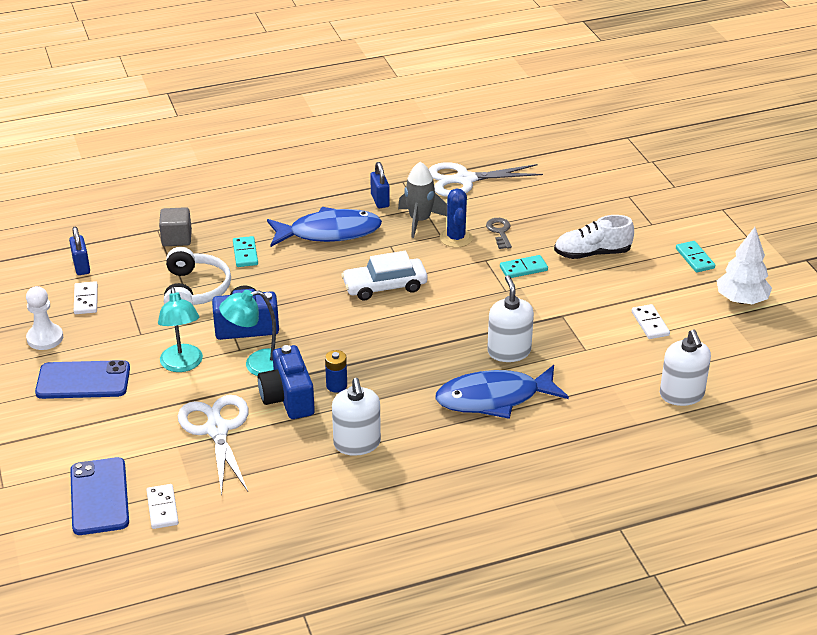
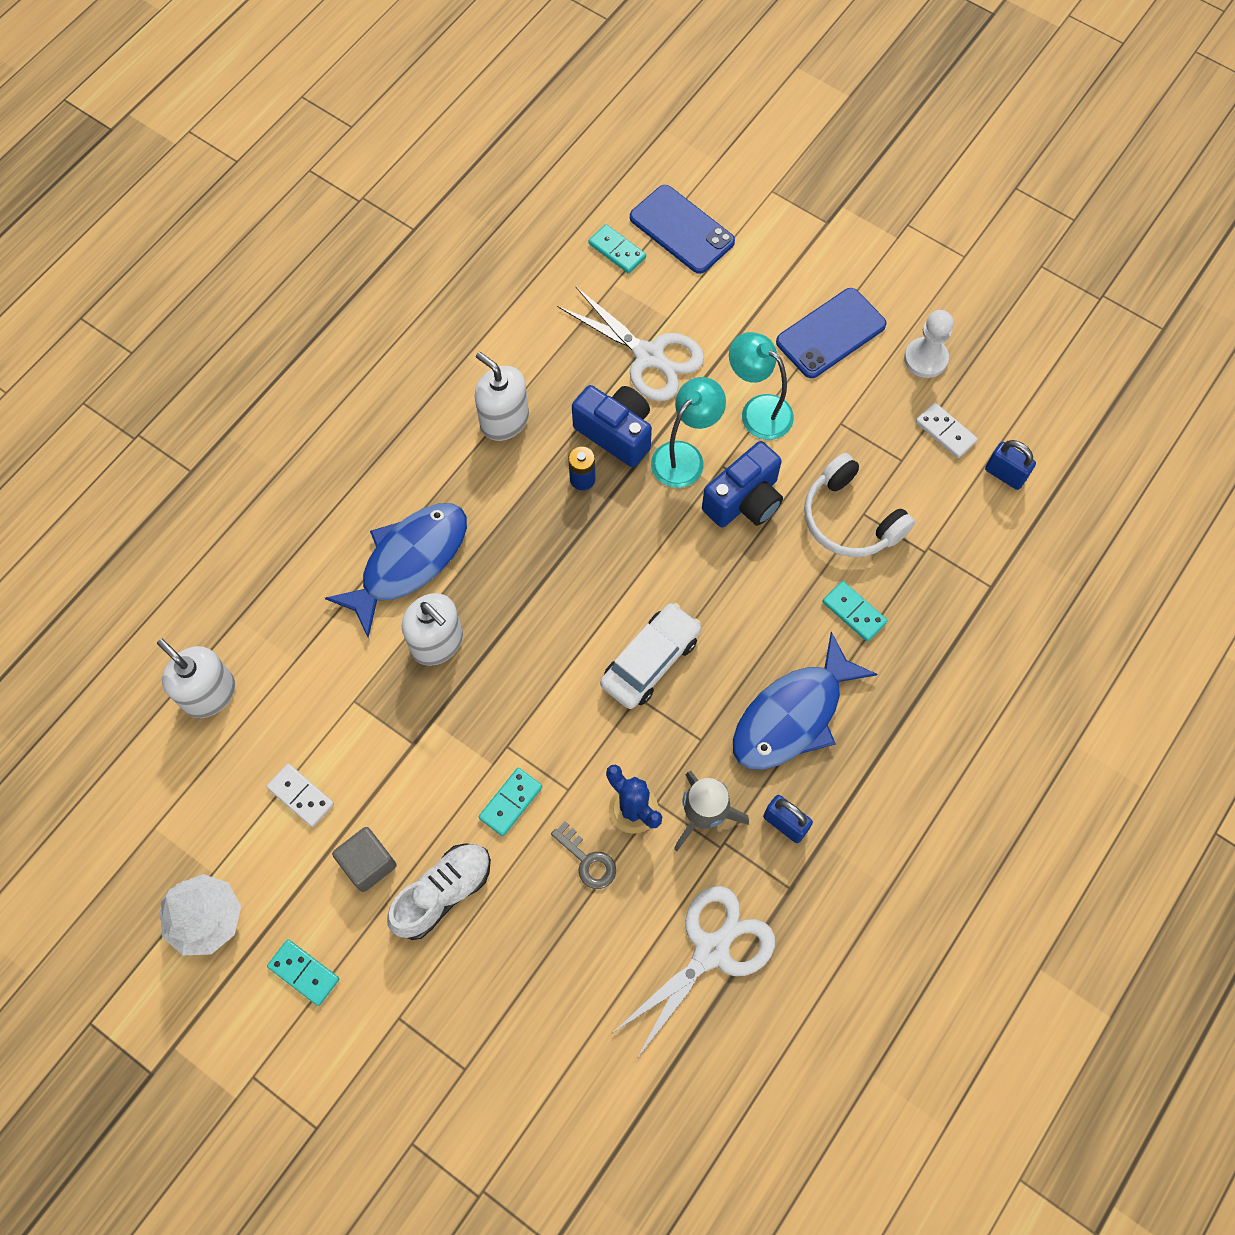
camera: 145 degrees right, 30 degrees up
(162, 508) = (617, 250): white domino -> turquoise domino
(177, 238) = (954, 586): grey cube -> grey cube (368, 863)

